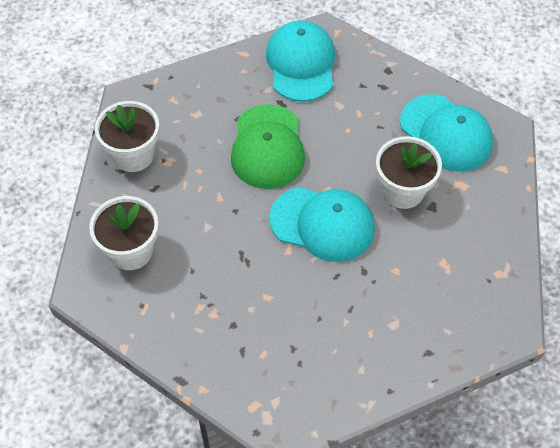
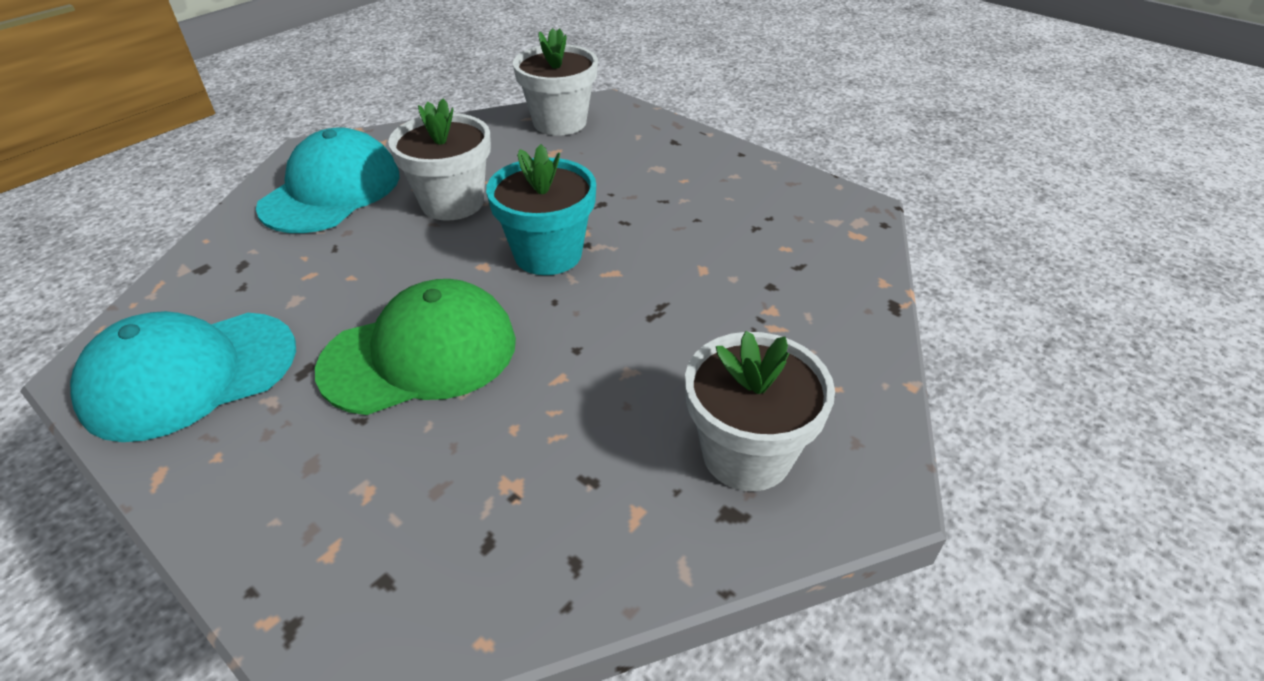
camera: 115 degrees left, 15 degrees down
(133, 155) = (522, 557): white flower pot -> white flower pot (559, 122)
(322, 224) = (548, 254): turquoise cap -> turquoise flower pot

